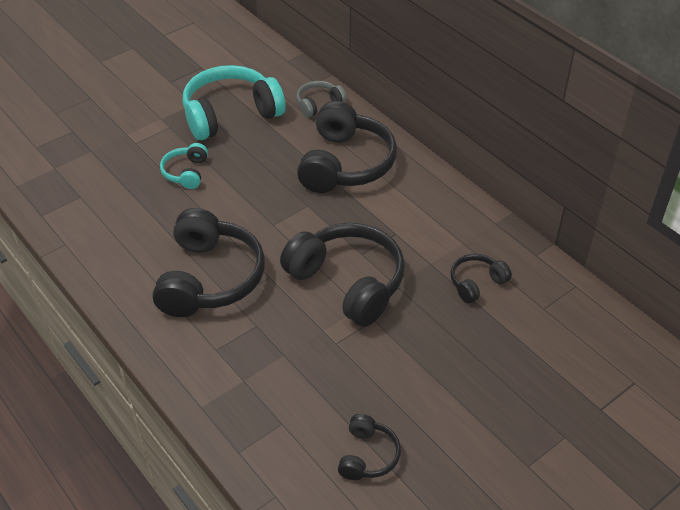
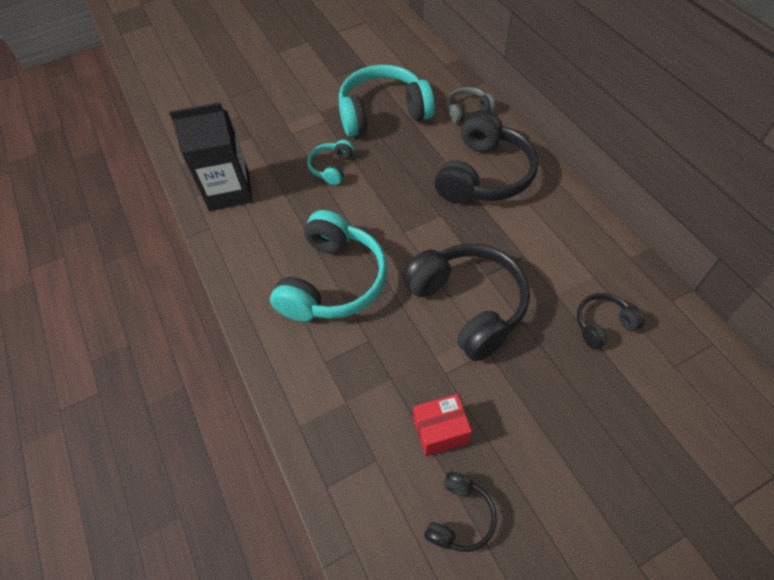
camera: 15 degrees right, 10 degrees up
(79, 206) = (229, 191): none -> black carton
(209, 278) = (333, 282): black headphones -> turquoise headphones
(339, 391) = (440, 431): none -> red box

